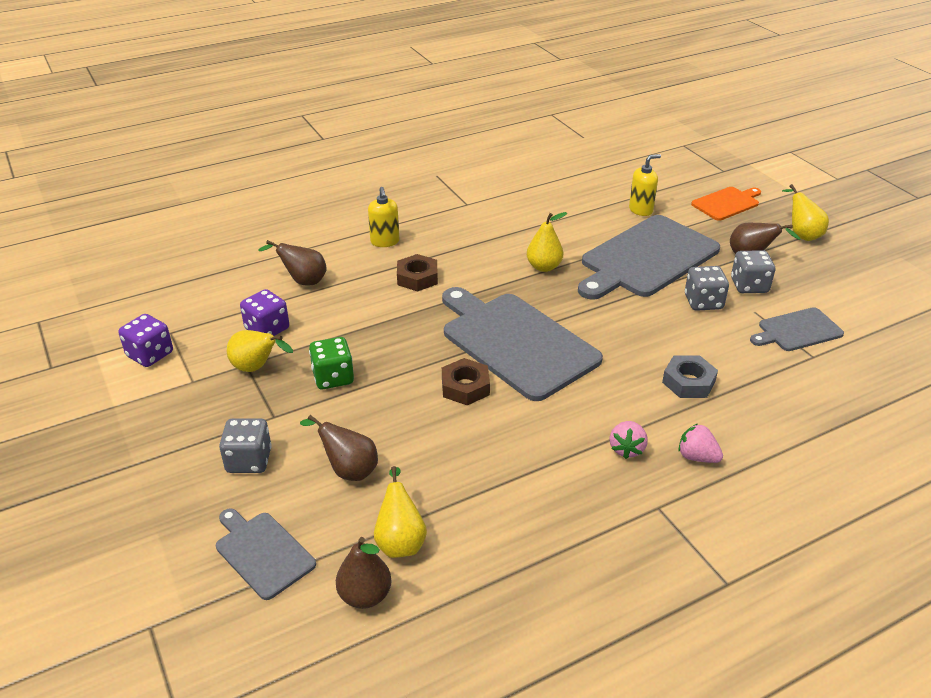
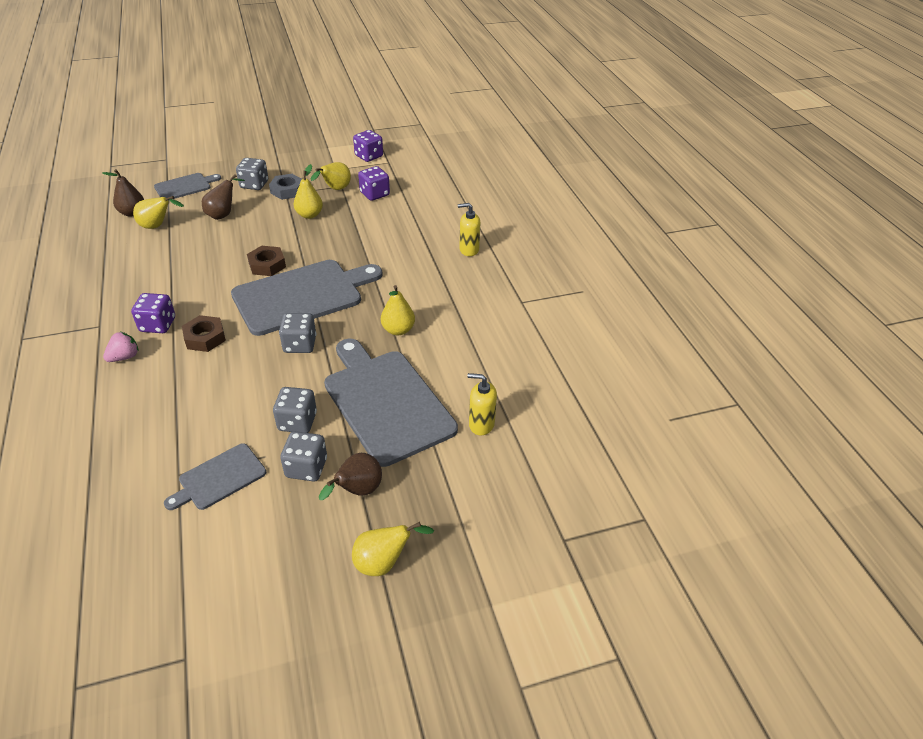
camera: 100 degrees right, 5 degrees up
(303, 281) = (426, 210): brown pear -> none
(333, 377) = (309, 215): green dice -> yellow pear
(417, 278) = (409, 260): brown nut -> brown nut (205, 338)
(599, 325) = (300, 344): none -> grey dice
(626, 449) = (158, 325): pink strawberry -> purple dice
(641, 210) = (481, 424): yellow soap dispenser -> yellow soap dispenser turned 120 degrees clockwise
(688, 382) = (200, 377): grey nut -> grey nut (287, 190)
(727, 203) = (477, 511): orange cutting board -> none
(797, 330) = (219, 478): grey cutting board -> grey cutting board turned 120 degrees counterclockwise

